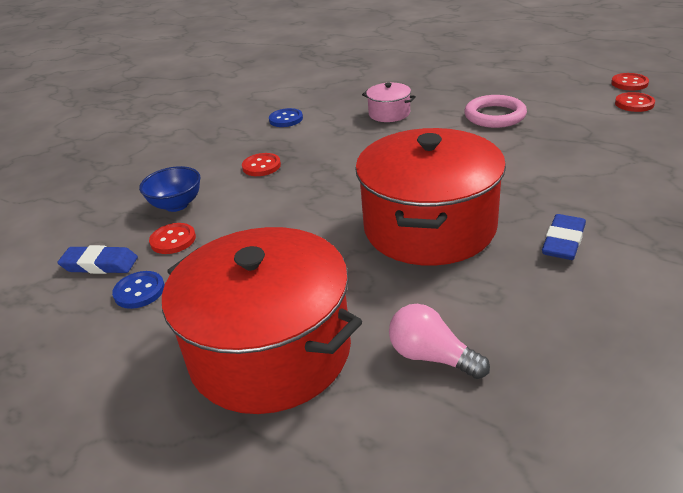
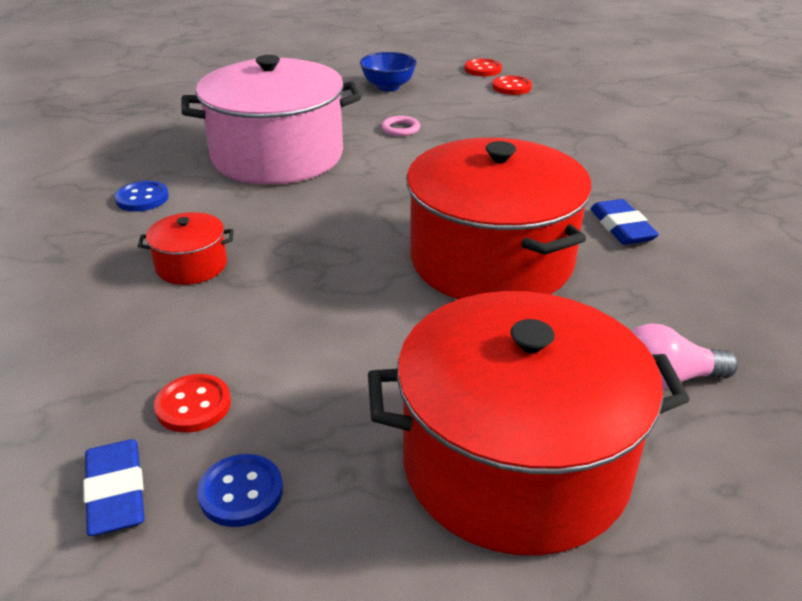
camera: 45 degrees left, 0 degrees up
(100, 264) = (116, 492): blue eraser -> blue eraser turned 75 degrees counterclockwise
(176, 205) = (128, 360): blue bowl -> blue bowl (388, 87)
(261, 166) = (191, 265): red button -> red pot
(389, 113) = (277, 156): pink pot -> pink pot, size x2.33
(495, 116) = (400, 129): pink ring -> pink ring, size x0.53

